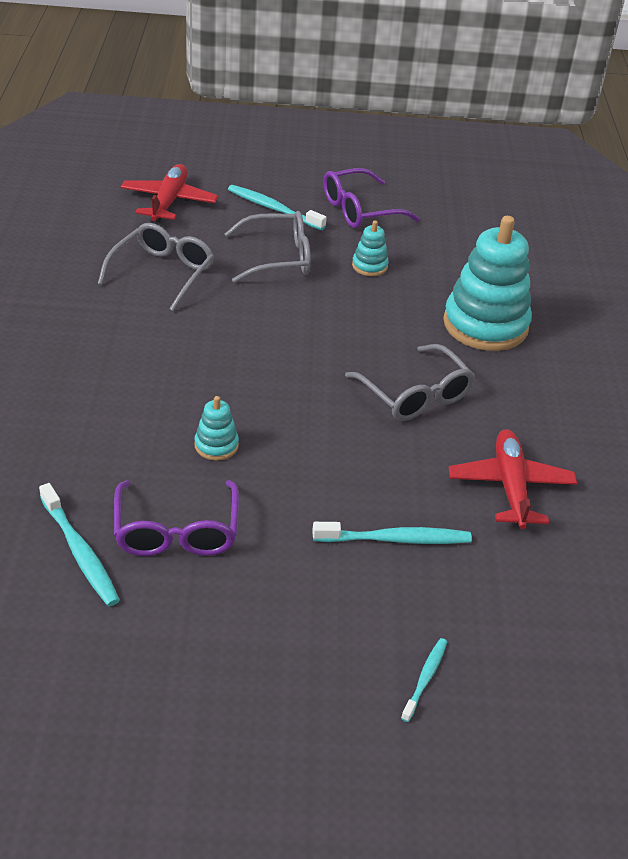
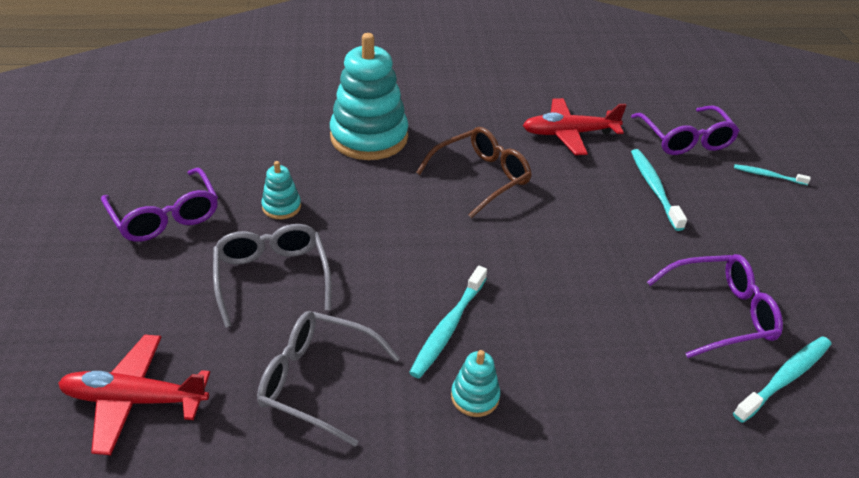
camera: 95 degrees left, 0 degrees up
(216, 445) = (601, 298): turquoise stacking toy -> turquoise stacking toy (475, 397)
(273, 209) = (159, 288): turquoise toothbrush -> turquoise toothbrush (448, 327)
(414, 394) = (480, 178): grey glasses -> brown glasses
(511, 607) = (684, 139): none -> purple glasses

